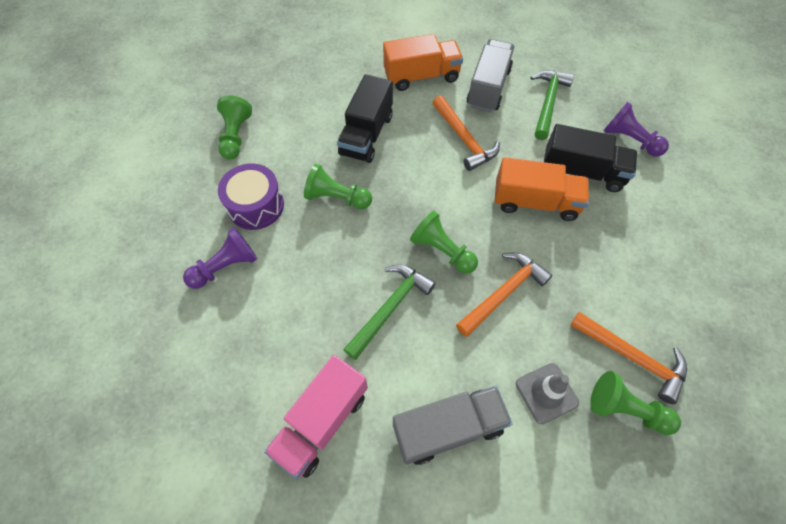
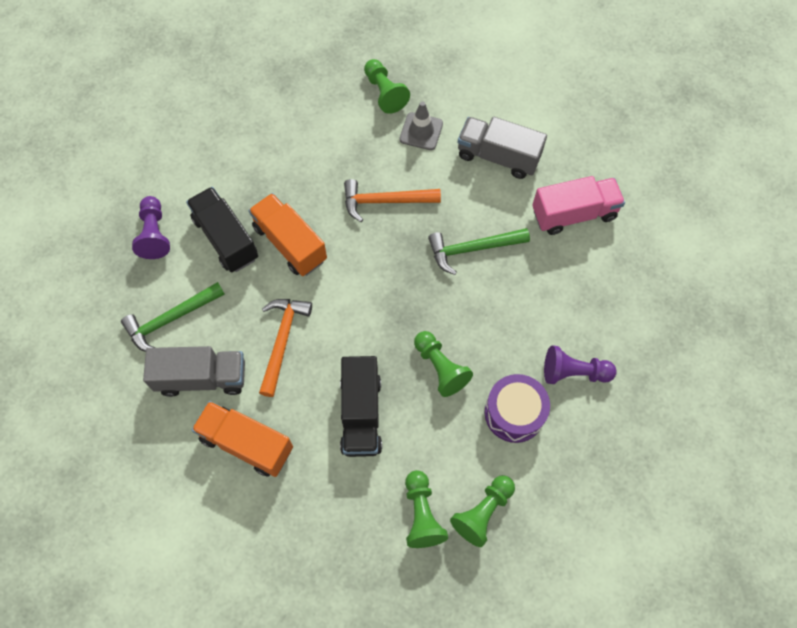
camera: 140 degrees left, 5 degrees up
(366, 135) = (361, 414): black truck -> black truck turned 120 degrees clockwise
(442, 250) = (398, 261): green pawn -> green pawn (422, 514)
(488, 88) = (202, 378): grey truck -> grey truck turned 150 degrees counterclockwise
(632, 357) = (348, 110): orange hammer -> none

